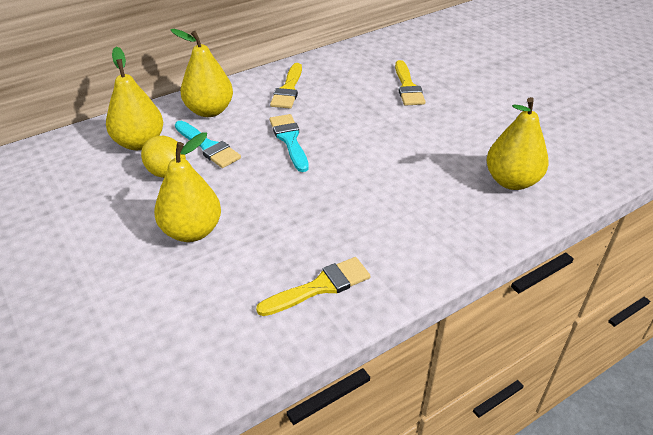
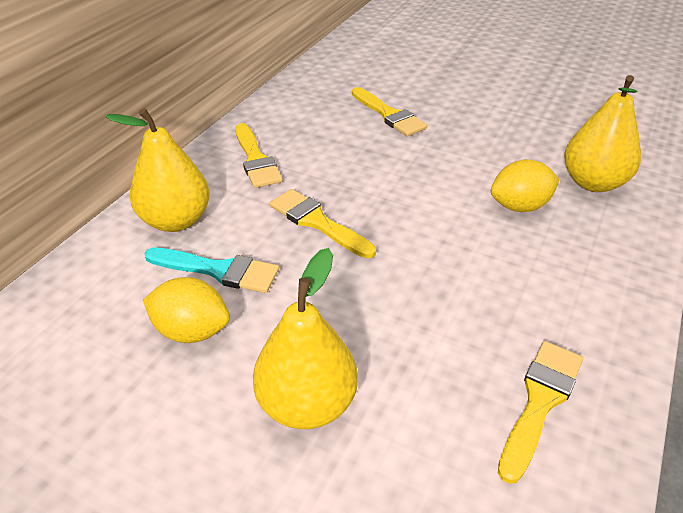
camera: 30 degrees left, 0 degrees up
(139, 143) = (111, 303): yellow pear -> none
(289, 140) = (317, 222): turquoise brush -> yellow brush
(435, 177) = (519, 206): none -> yellow lemon

